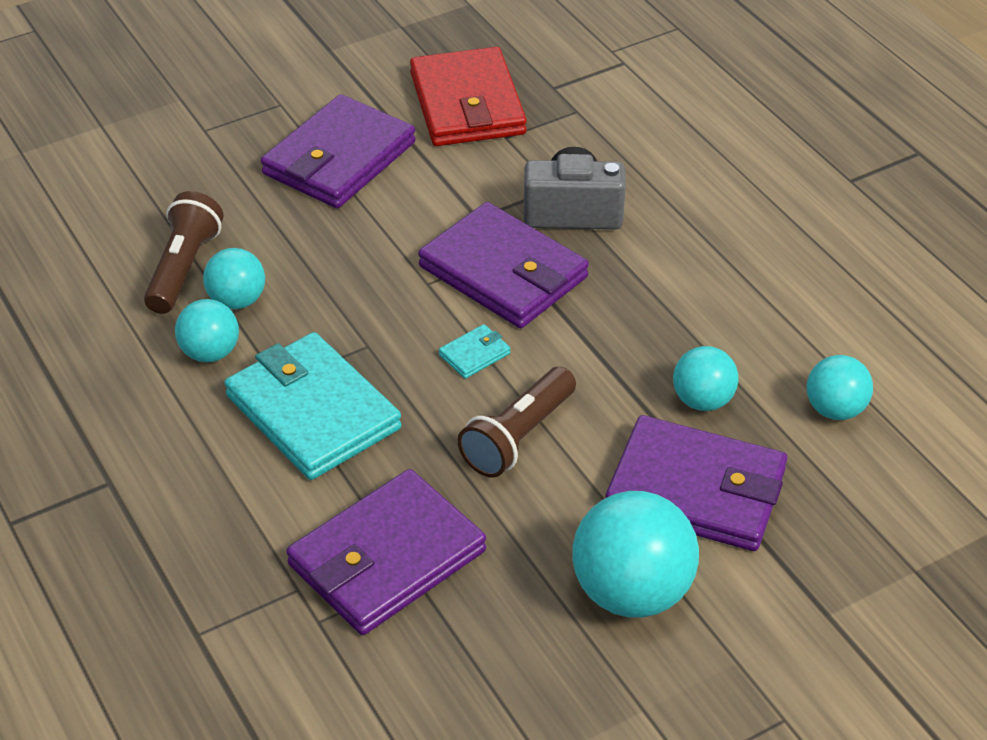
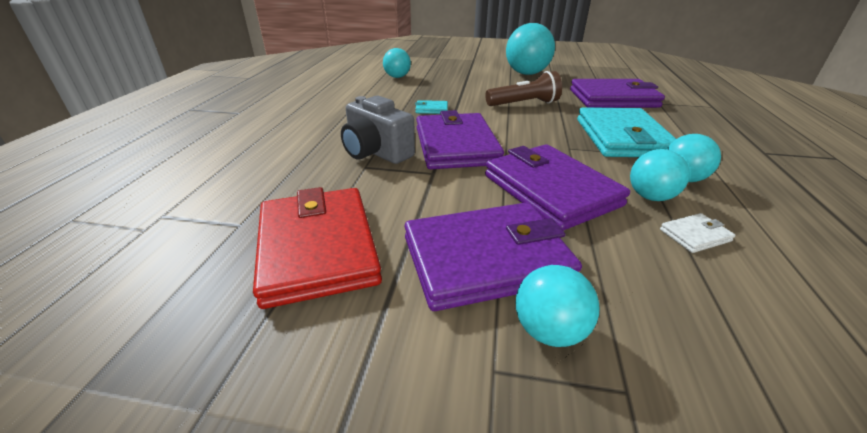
camera: 140 degrees left, 10 degrees down
(184, 268) = (695, 235): brown flashlight -> white wallet
(467, 104) = (317, 248): red wallet -> red wallet turned 45 degrees counterclockwise
(474, 354) = (513, 127): turquoise wallet -> turquoise wallet (431, 109)
(696, 490) = (474, 79): purple wallet -> purple wallet (550, 190)
(702, 400) = (436, 90): turquoise ball -> turquoise ball (549, 330)

